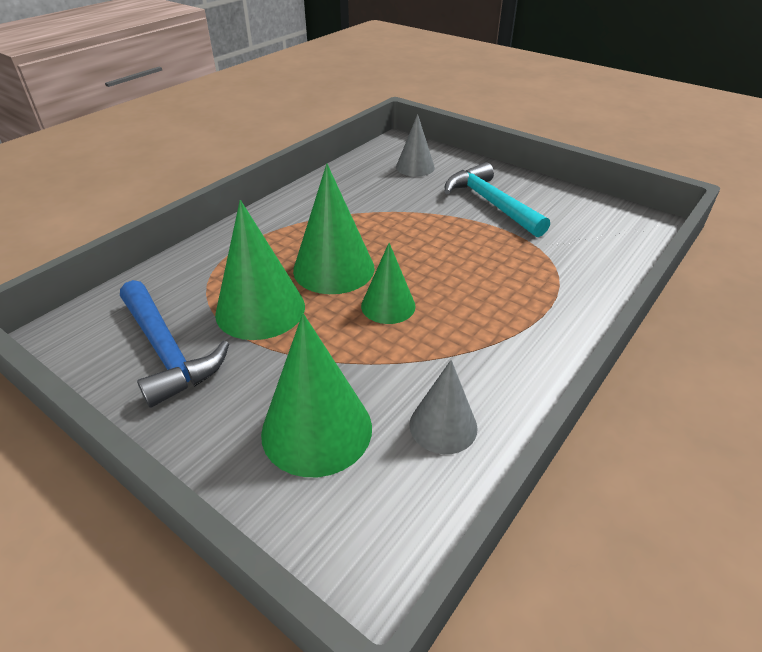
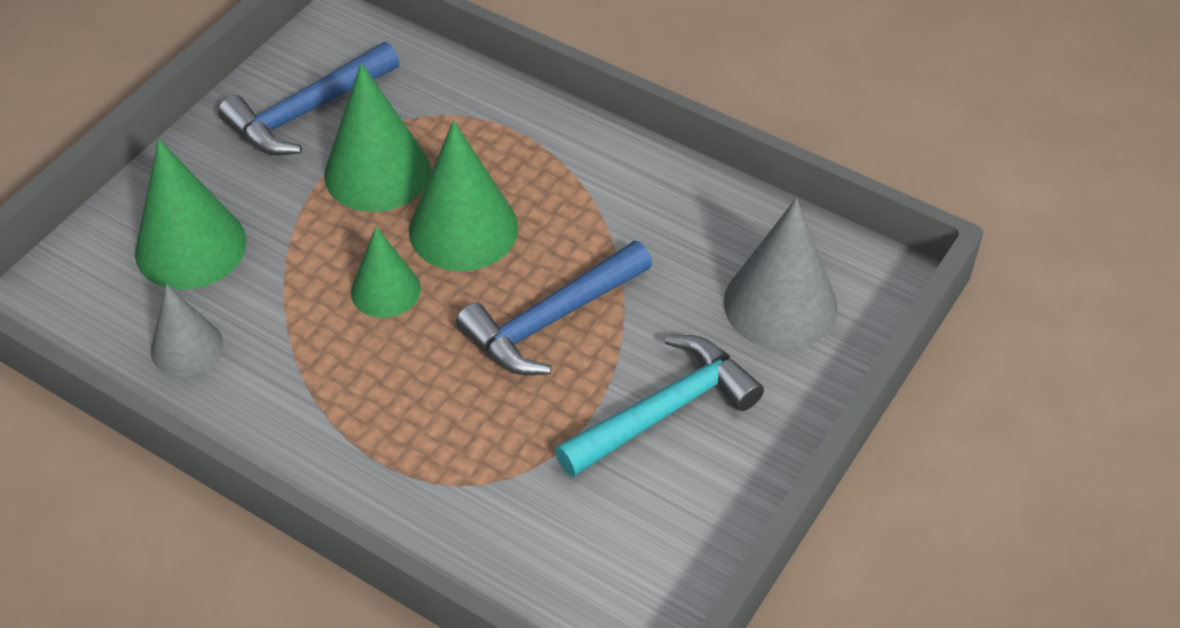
camera: 85 degrees right, 10 degrees up
(415, 167) = (780, 304): grey cone -> grey cone, size x1.62
(421, 236) = (551, 320): none -> blue hammer

